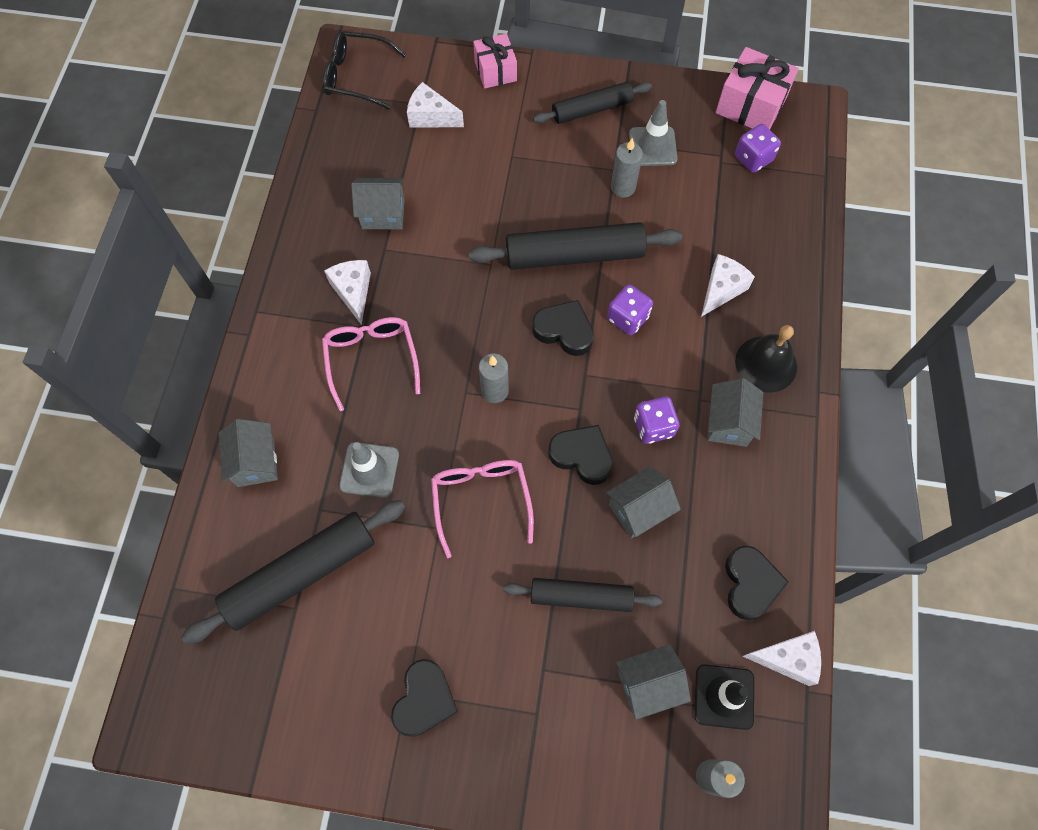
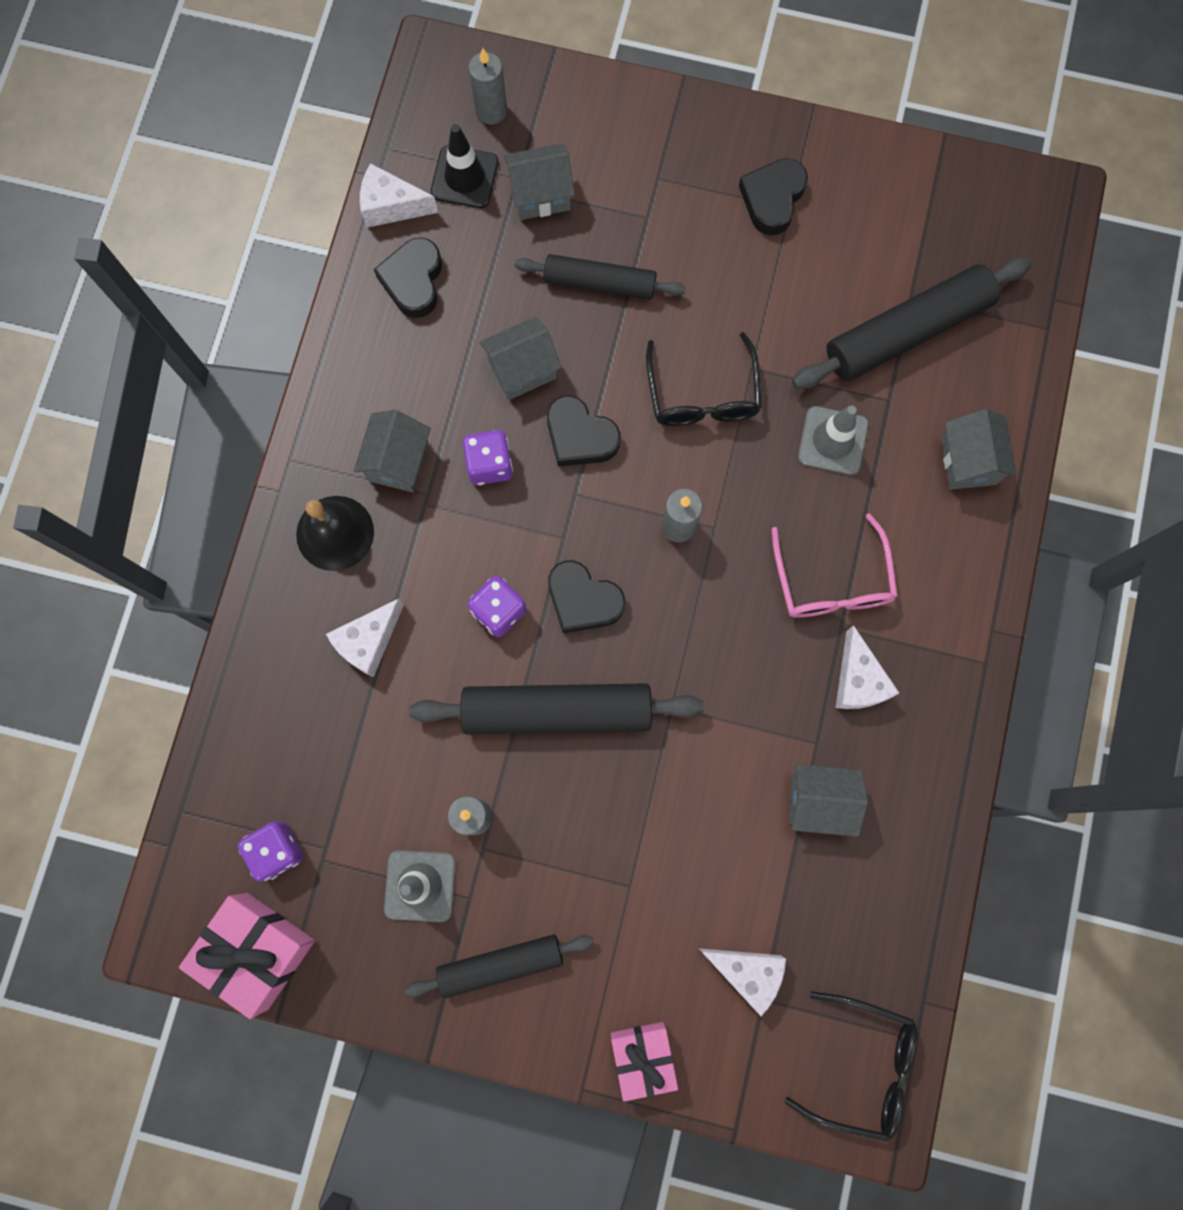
camera: 175 degrees left, 10 degrees up
(481, 501) = (702, 393): pink glasses -> black glasses

